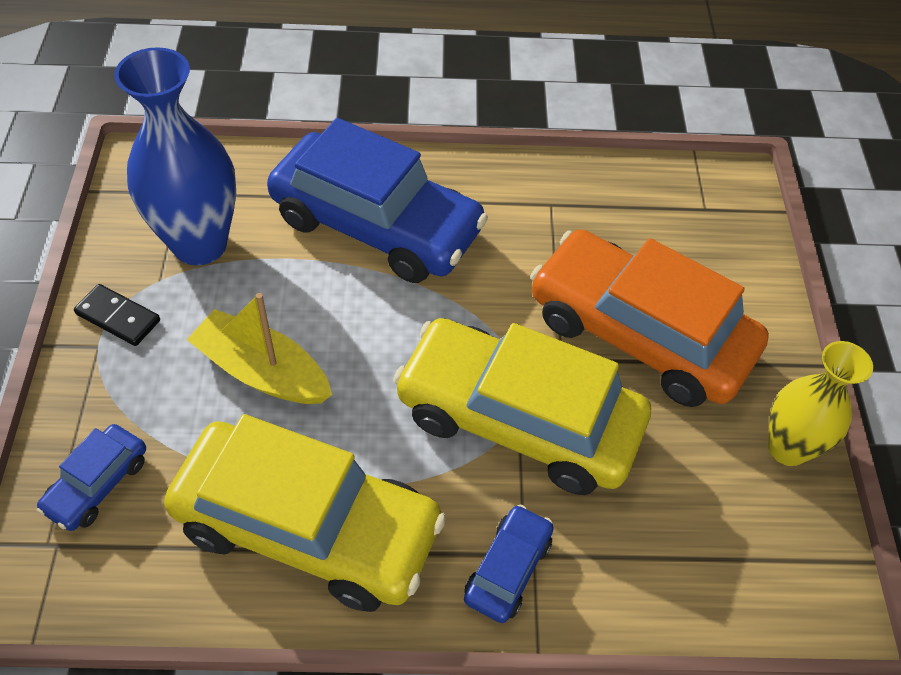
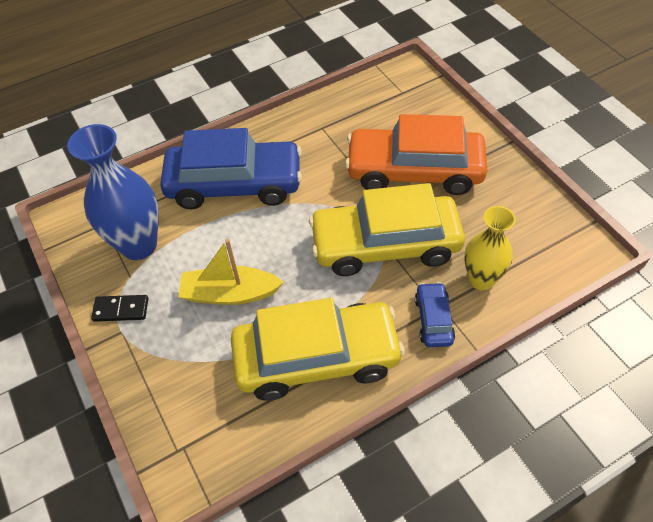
camera: 25 degrees left, 0 degrees up
(97, 484) = (181, 403): blue car -> none
(787, 448) = (522, 189): yellow vase -> yellow vase (481, 280)

